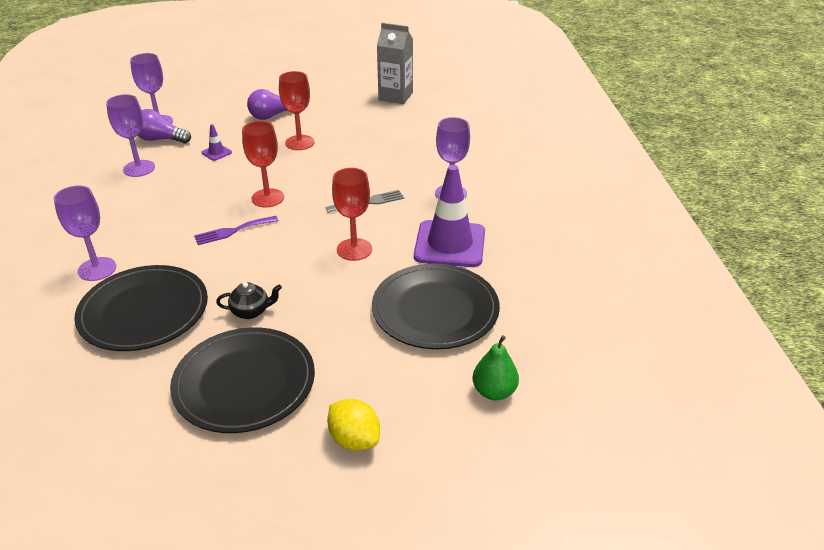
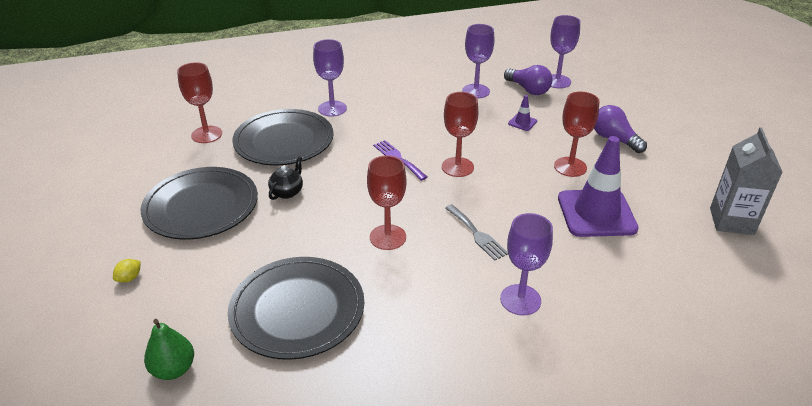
camera: 80 degrees right, 0 degrees up
(78, 384) = (207, 134): none -> red goblet
(160, 139) = (528, 89): purple light bulb -> purple light bulb turned 135 degrees clockwise
(251, 311) = (287, 192): black teapot -> black teapot turned 135 degrees counterclockwise
(354, 439) = (129, 278): yellow lemon -> yellow lemon, size x0.55
(450, 244) = (415, 310): purple traffic cone -> purple traffic cone (596, 213)

